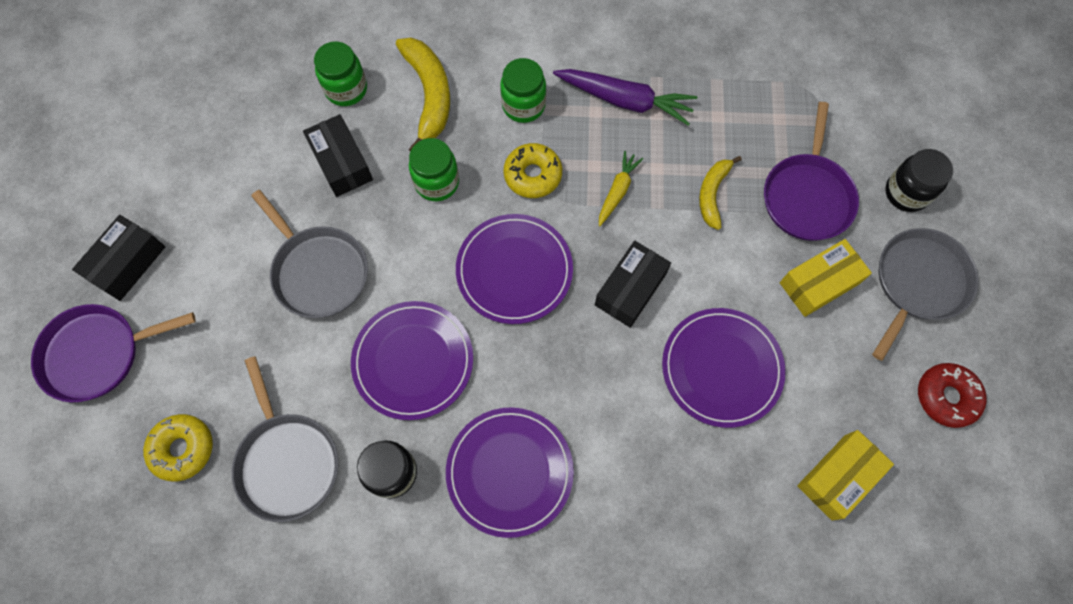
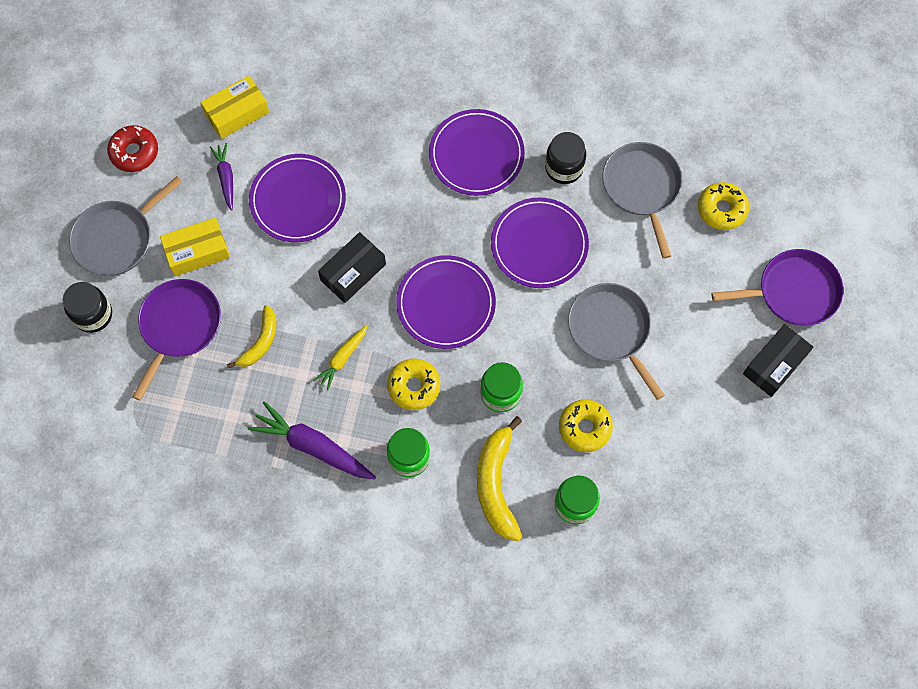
camera: 170 degrees left, 0 degrees up
(341, 162) = (584, 428): black box -> yellow donut
(819, 382) = (226, 178): none -> purple carrot

